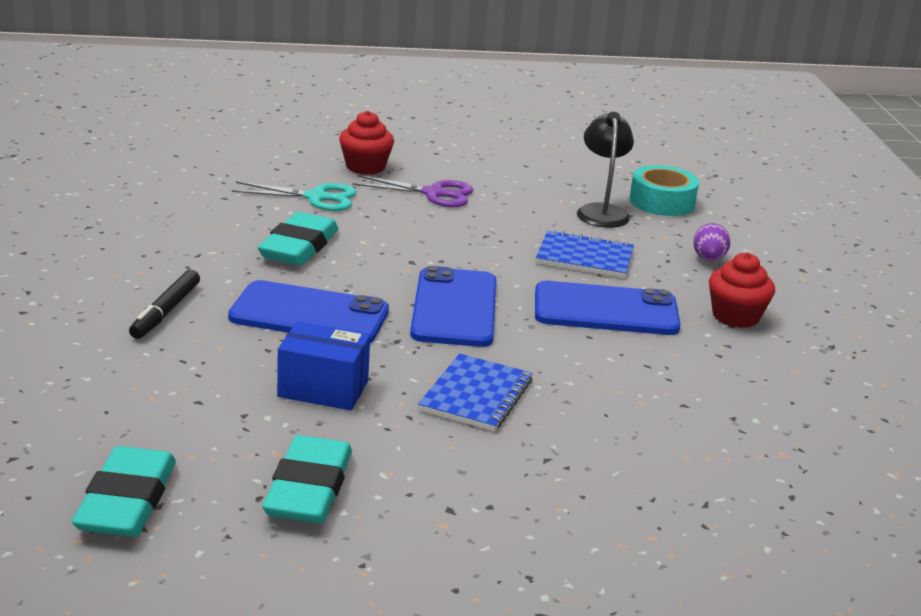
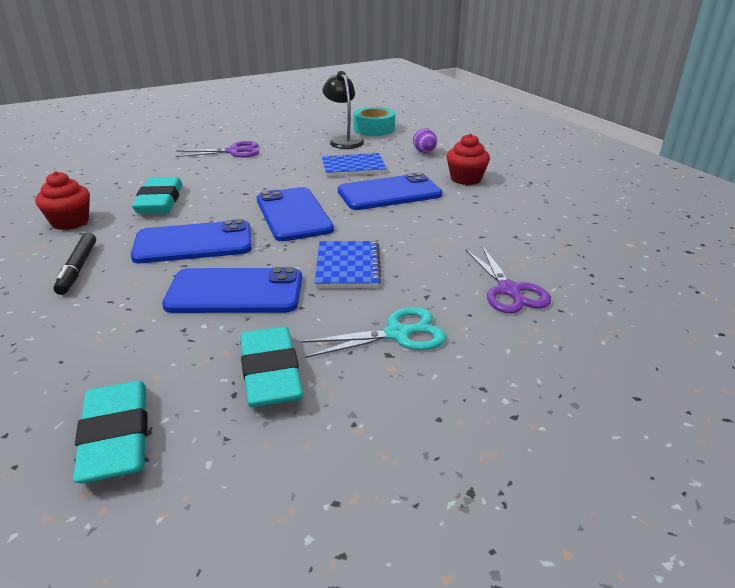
camera: 20 degrees left, 5 degrees up
(316, 197) = (155, 169): turquoise scissors -> turquoise scissors (397, 334)
(323, 389) = (235, 292): blue box -> blue phone
(365, 167) = (178, 145): red cupcake -> red cupcake (70, 222)
(658, 483) = (509, 290): none -> purple scissors

